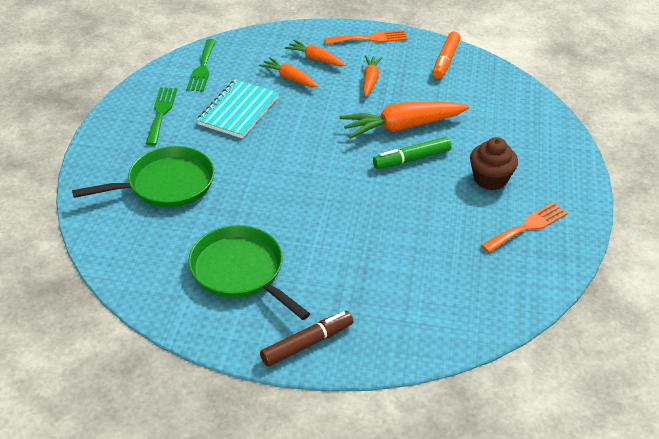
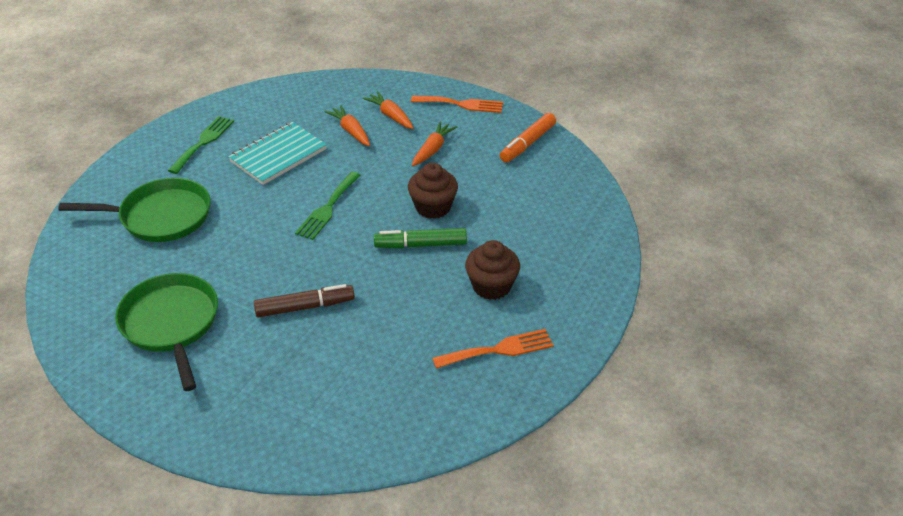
camera: 20 degrees right, 0 degrees up
(202, 68) = (272, 104): green fork -> green fork (327, 208)
(307, 344) = (185, 417): brown marker -> brown marker (305, 307)
(401, 127) = (433, 207): orange carrot -> brown cupcake

